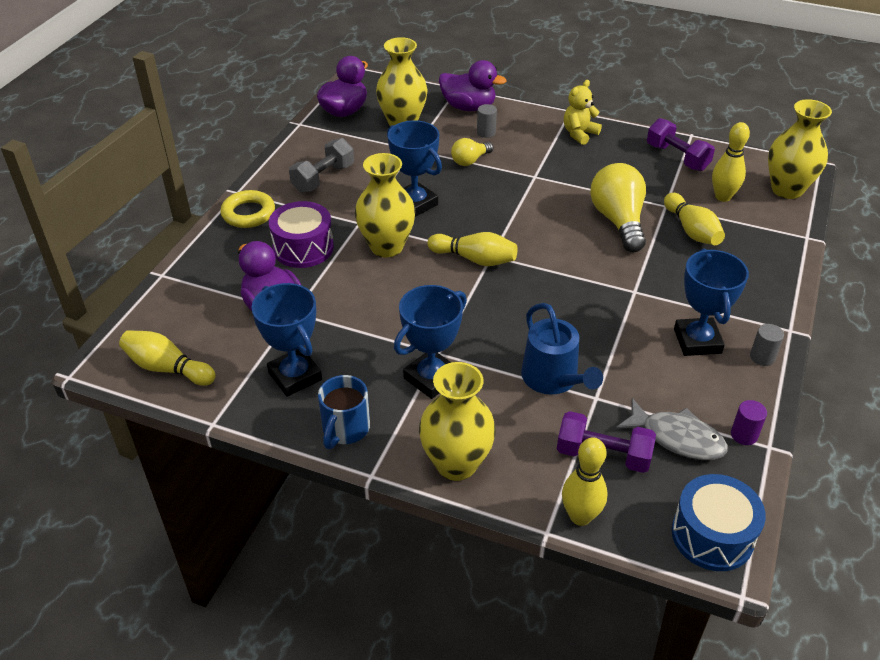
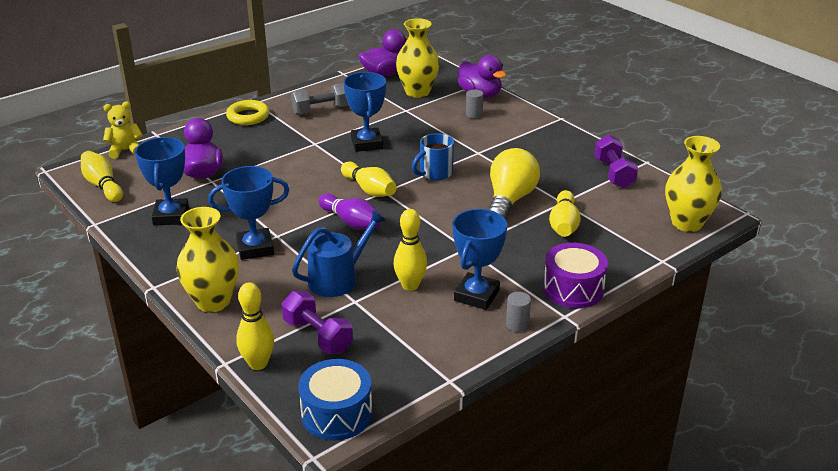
camera: 30 degrees right, 10 degrees down
(303, 248) = (260, 147): purple drum -> purple drum (573, 289)
(345, 429) = (167, 256): blue mug -> blue mug (435, 173)
(386, 246) = (316, 163): yellow vase -> none
(470, 161) = (440, 129): yellow light bulb -> none
(496, 305) = (351, 222): none -> purple bowling pin
(553, 379) = (338, 279): blue watering can -> blue watering can turned 135 degrees counterclockwise
(579, 134) = (549, 135): yellow teddy bear -> yellow teddy bear (125, 150)
(677, 438) = (384, 347): grey fish -> none
(723, 197) = (620, 211): yellow bowling pin -> yellow bowling pin (410, 285)
(744, 435) = (438, 366): purple cylinder -> none

